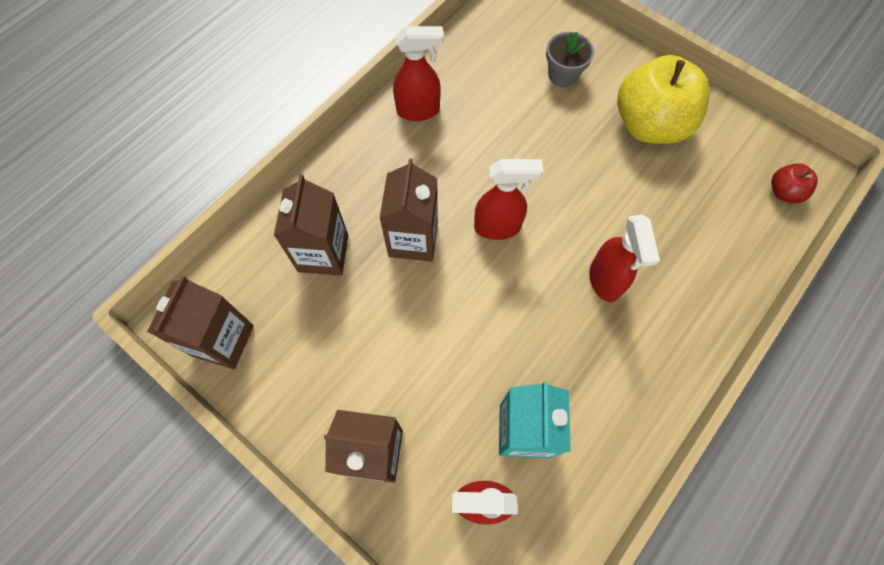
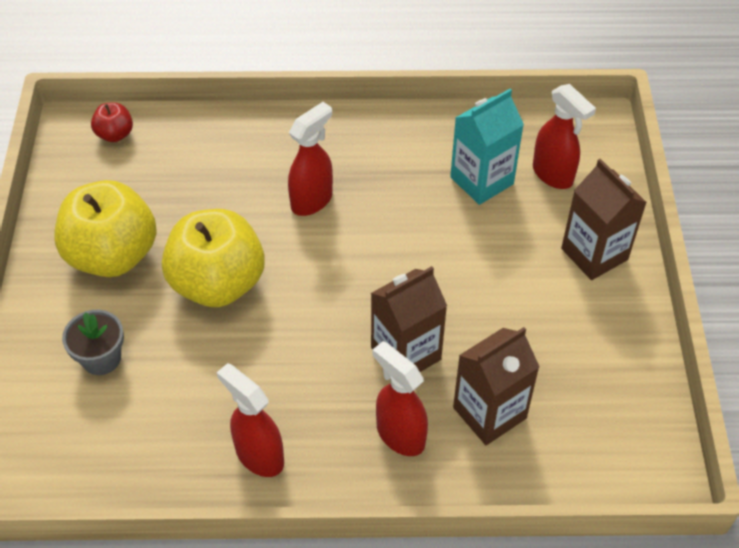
camera: 130 degrees left, 15 degrees down
(223, 340) = (639, 423): brown carton -> none
(498, 227) = (331, 300): red spray bottle -> red spray bottle (400, 435)
(572, 169) = (218, 283): none -> yellow apple

